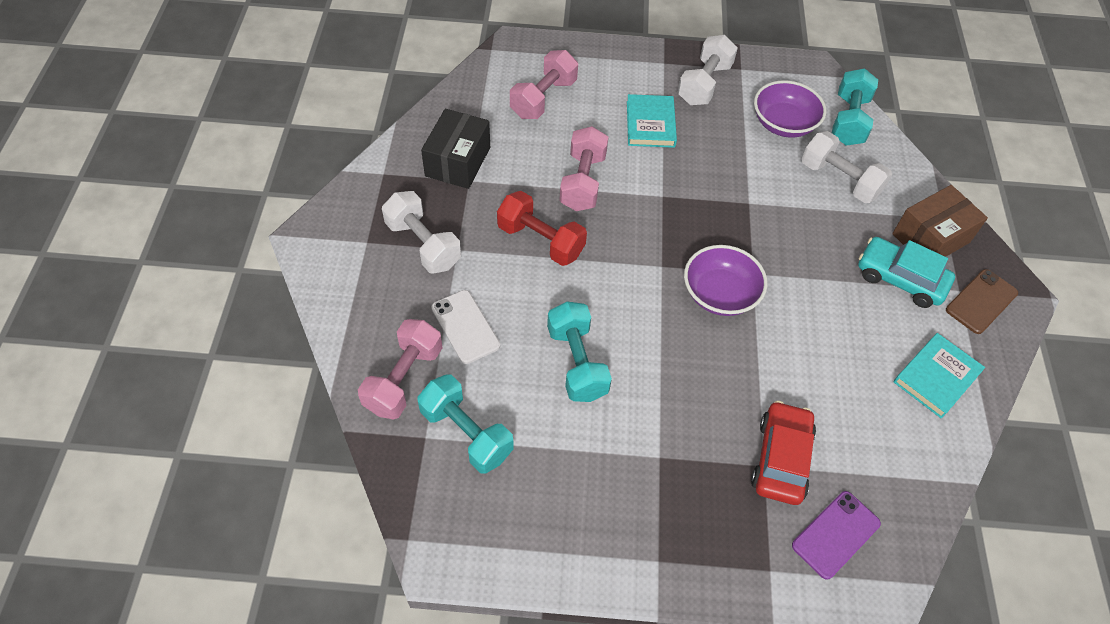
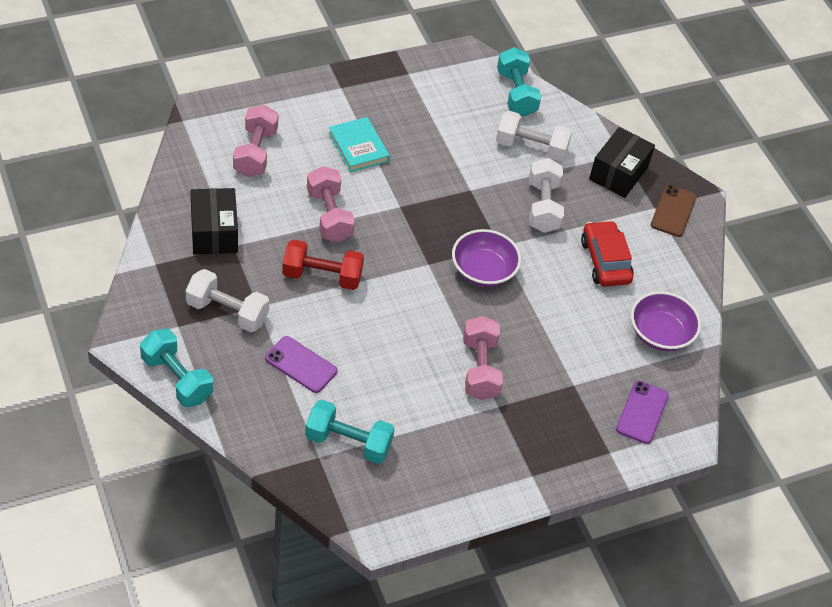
camera: 30 degrees left, 5 degrees down
(404, 379) = (276, 421): pink dumbbell -> pink dumbbell (479, 369)
(465, 326) = (301, 364): white phone -> purple phone
(576, 363) = (402, 361): turquoise dumbbell -> turquoise dumbbell (177, 379)
(704, 84) = (385, 97): white dumbbell -> white dumbbell (543, 207)
(781, 459) = (583, 375): red car -> red car (605, 261)
(783, 124) = (466, 113): purple bowl -> purple bowl (660, 334)
(900, 279) = (609, 213): turquoise car -> none
(930, 238) = (618, 173): brown box -> black box
(936, 377) = (664, 279): turquoise book -> none

